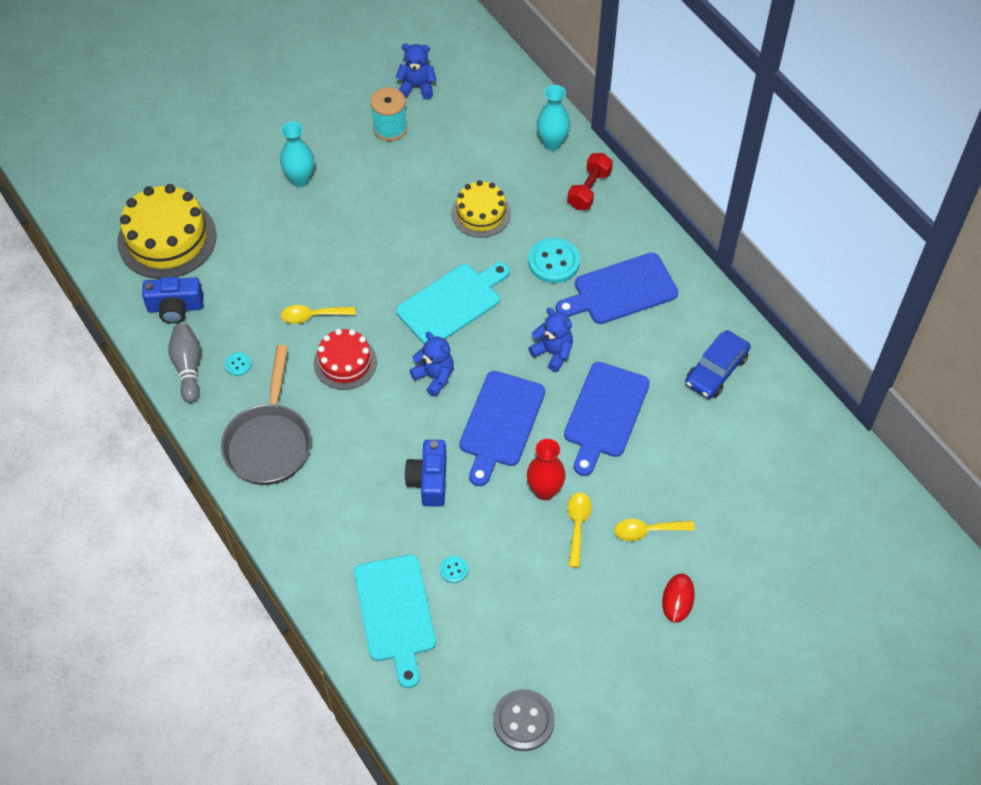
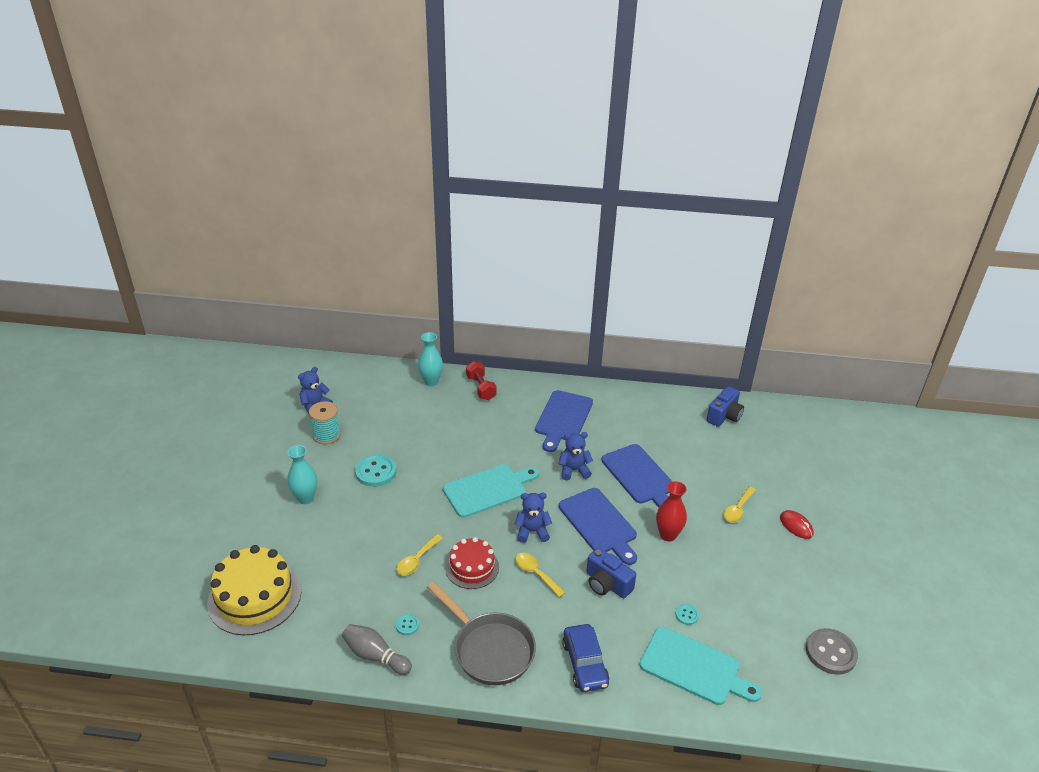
camera: 50 degrees left, 20 degrees down
(175, 308) = (317, 630): blue camera -> blue camera (724, 416)
(452, 303) = (488, 489): turquoise cutting board -> turquoise cutting board turned 60 degrees clockwise
(481, 213) = (440, 437): yellow cake -> none
(553, 262) = (511, 431): turquoise button -> turquoise button (376, 472)
(577, 526) = (707, 536): yellow spoon -> yellow spoon (536, 573)
(716, 370) = (656, 417): blue car -> blue car (585, 663)

